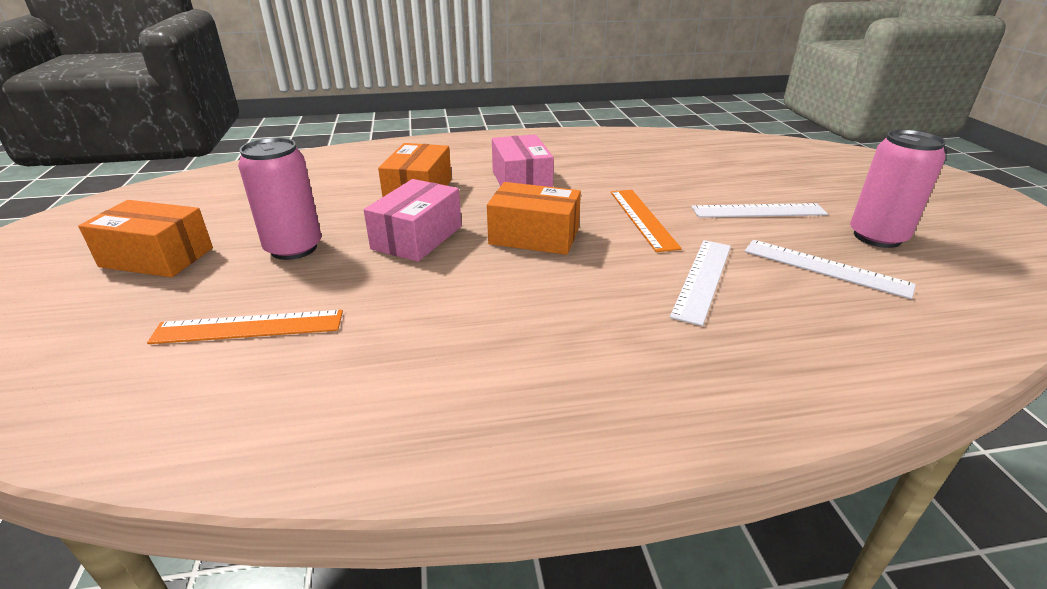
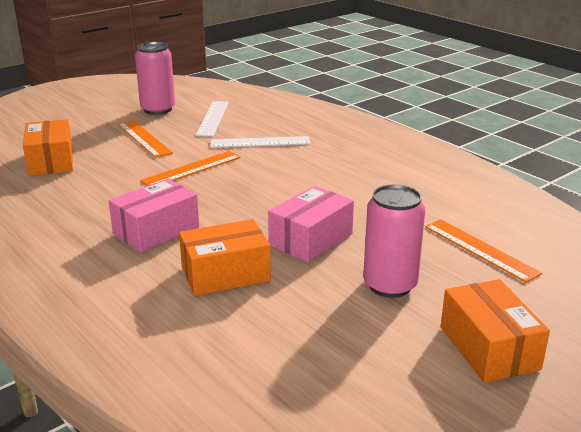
camera: 120 degrees left, 5 degrees down
(417, 237) = (311, 239): pink box -> pink box turned 45 degrees counterclockwise
(534, 236) = (259, 197): orange box -> orange box (51, 161)
(758, 211) = (144, 138): white ruler -> orange ruler

